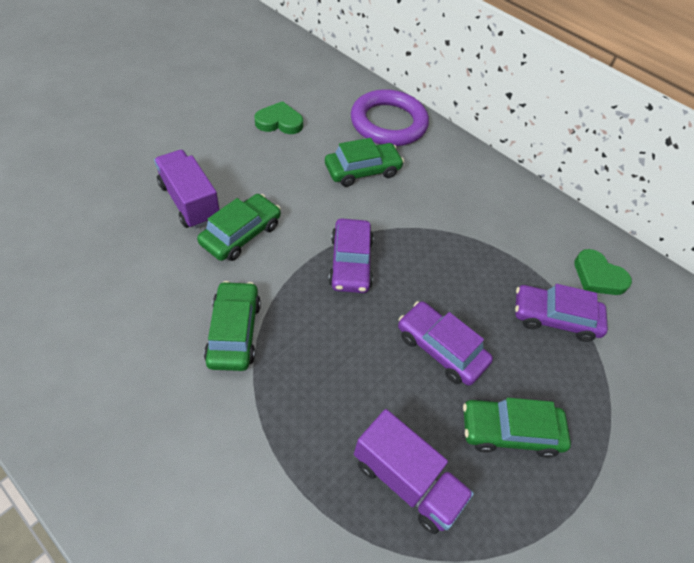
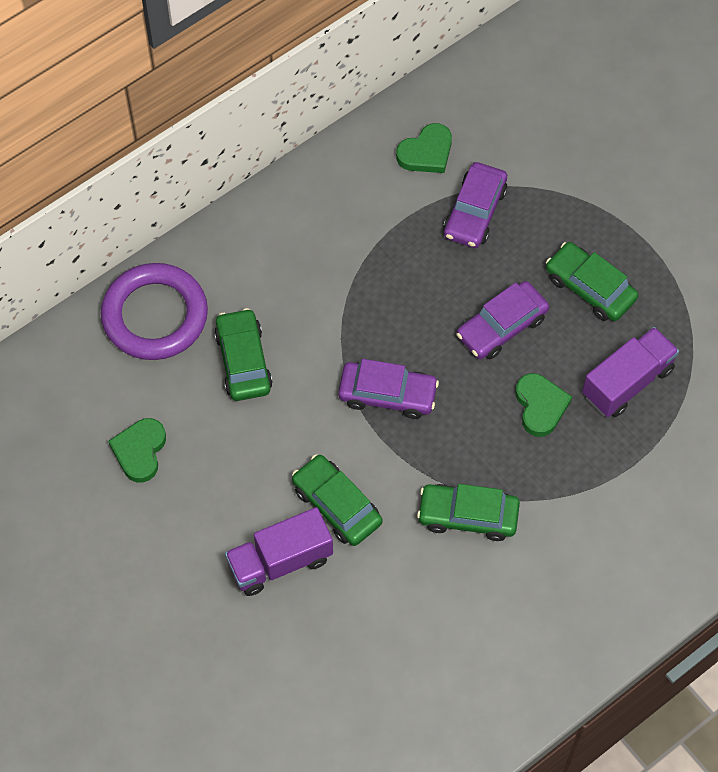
camera: 75 degrees left, 10 degrees up
(360, 389) = (540, 406): none -> green heart
(510, 431) = (590, 288): green car -> green car turned 120 degrees clockwise

